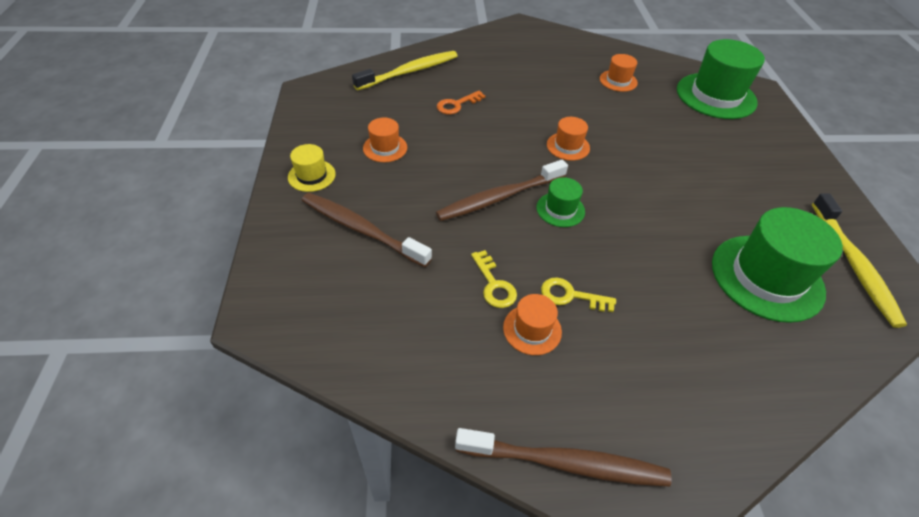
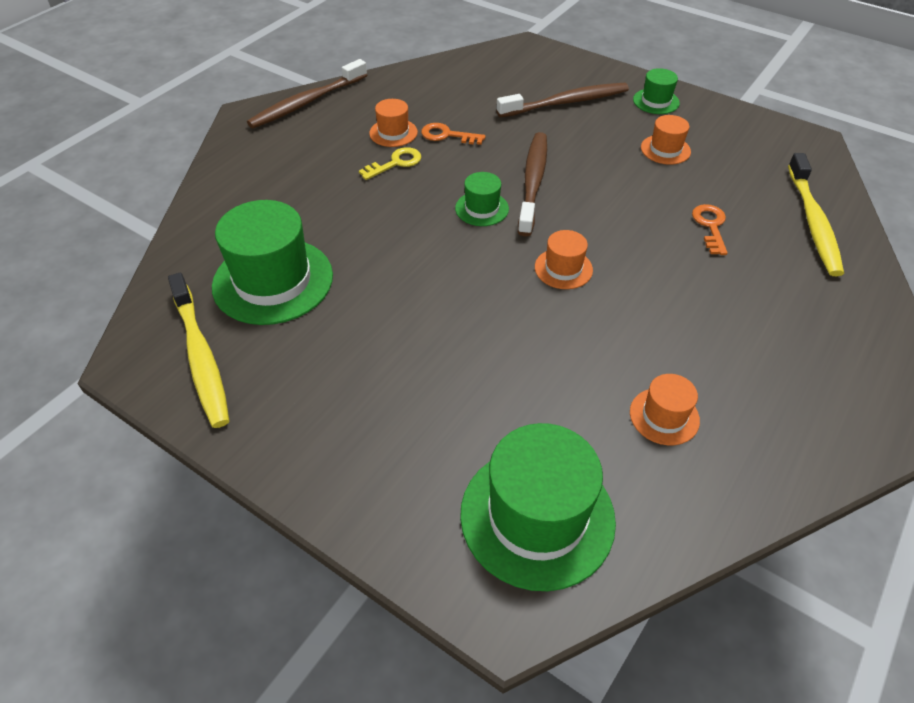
camera: 130 degrees right, 0 degrees up
(311, 176) = (656, 101): yellow hat -> green hat
(494, 284) = (447, 135): yellow key -> orange key
(853, 265) = (201, 357): yellow toothbrush -> yellow toothbrush turned 150 degrees counterclockwise

